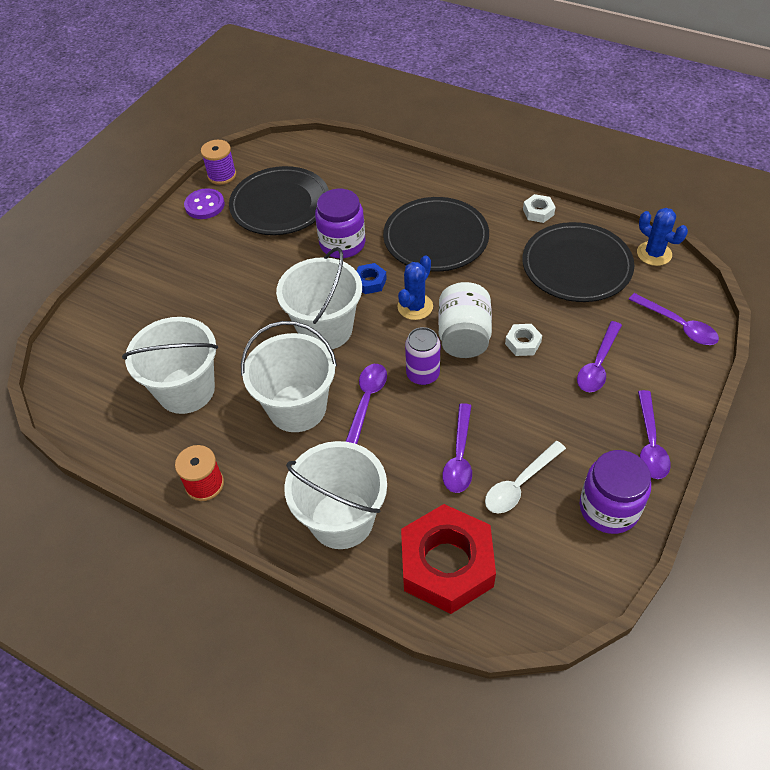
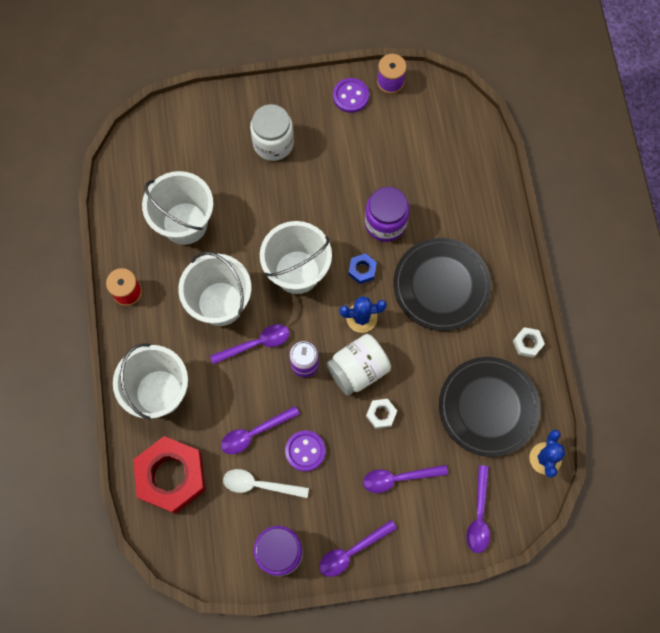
camera: 50 degrees right, 20 degrees up
(185, 279) = (273, 143): none -> white jar
(280, 204) = (392, 148): black plate -> none
(513, 423) = (305, 451): none -> purple button

